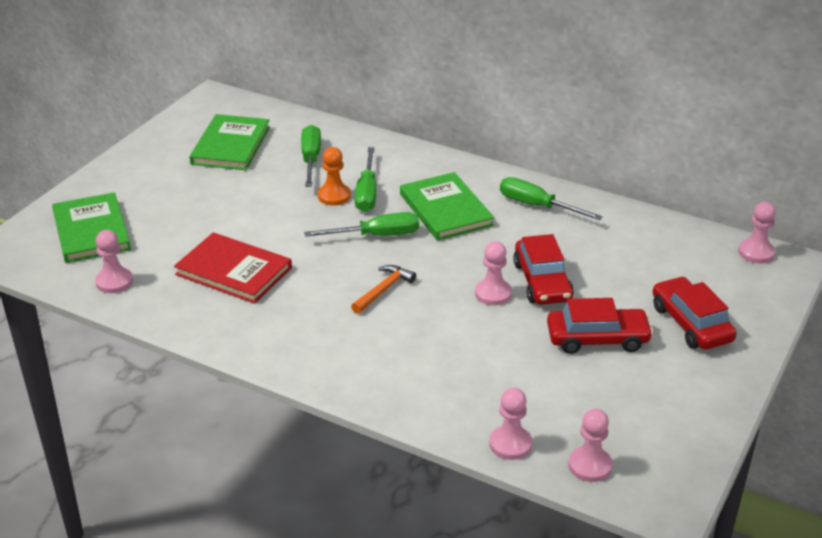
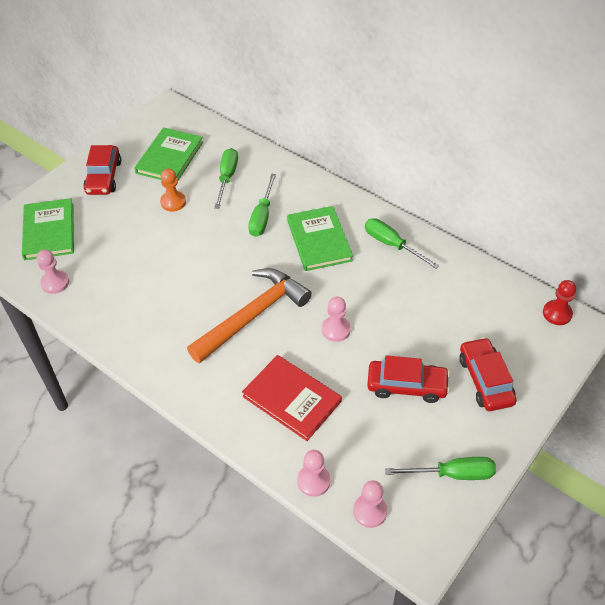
camera: 10 degrees right, 15 degrees up
(233, 271) = (144, 283): red book -> red book (291, 399)
(334, 196) = (236, 217): orange pawn -> orange pawn (173, 202)
(377, 235) = (260, 260): green screwdriver -> green screwdriver (452, 474)
(383, 290) = (252, 315): orange hammer -> orange hammer, size x2.17
(542, 282) = (377, 322): red car -> red car (103, 177)
(756, 252) = (557, 313): pink pawn -> red pawn

